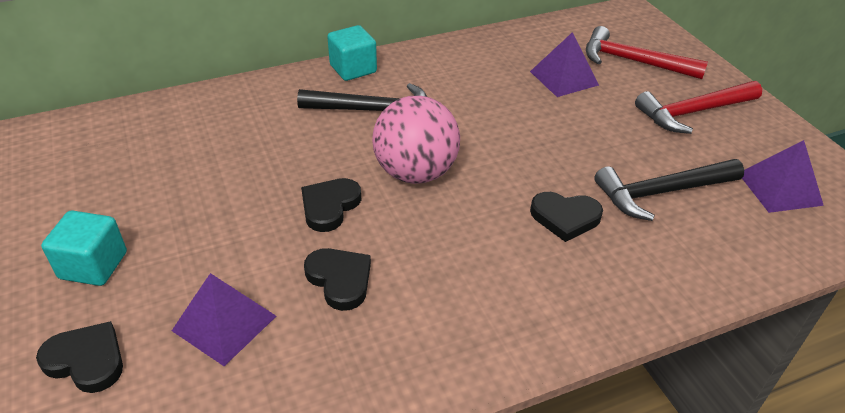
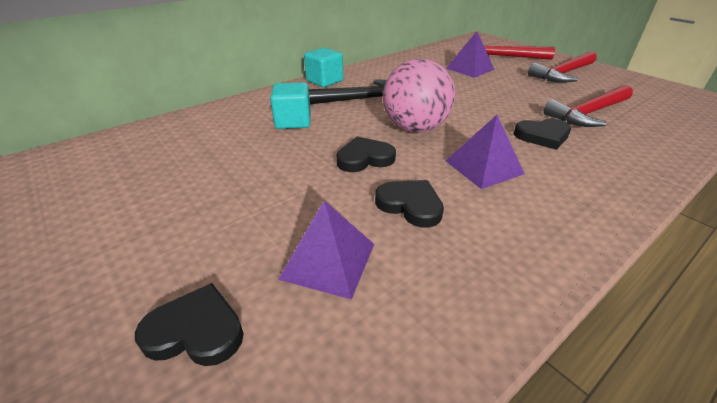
camera: 15 degrees left, 5 degrees down
(93, 265) = (167, 240): turquoise cube -> turquoise cube (293, 121)
(329, 206) = (364, 158): black heart -> black heart turned 60 degrees clockwise
(662, 192) = (588, 113): black hammer -> red hammer
(779, 188) = (653, 101): purple pyramid -> purple pyramid (483, 167)

